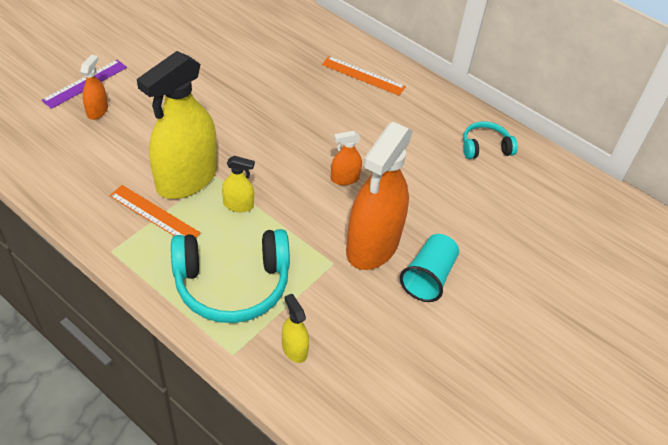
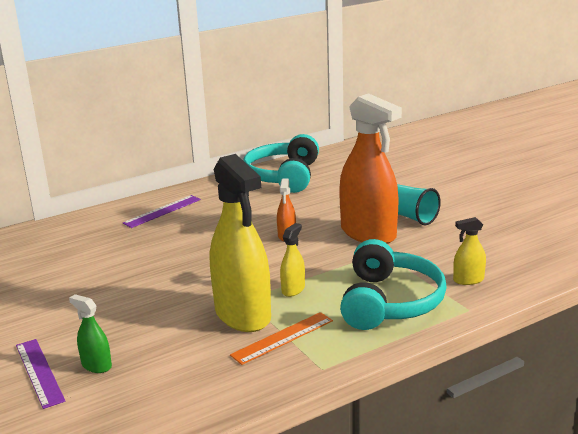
camera: 65 degrees left, 25 degrees down
(97, 111) = (96, 365): orange spray bottle -> green spray bottle
(363, 76) = (162, 211): orange ruler -> purple ruler
(485, 147) = (283, 176): turquoise headphones -> turquoise headphones, size x1.91

